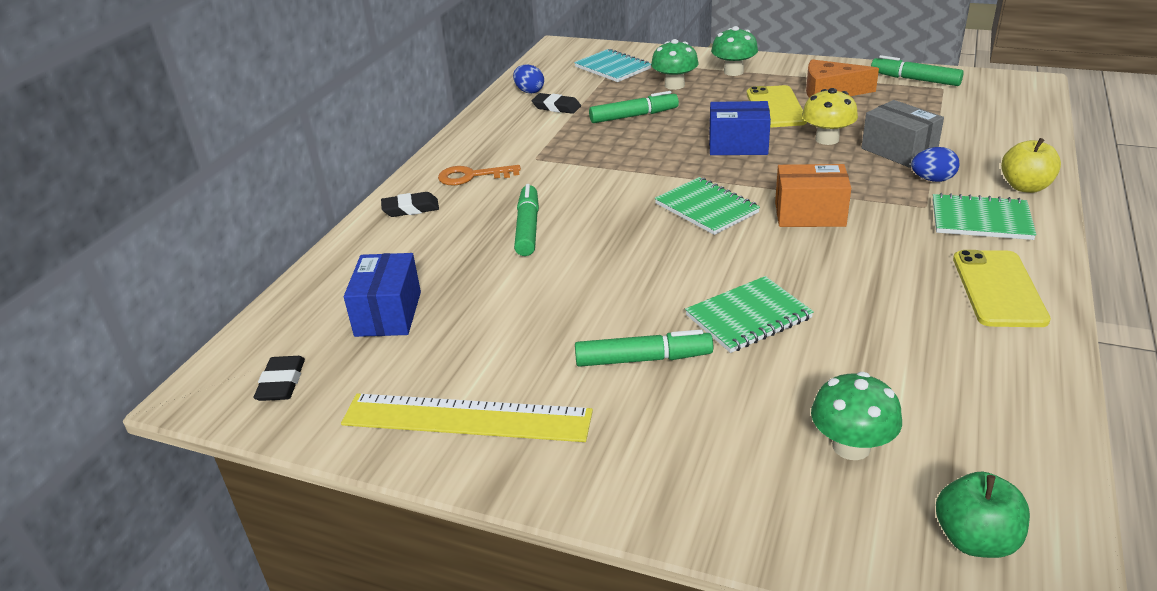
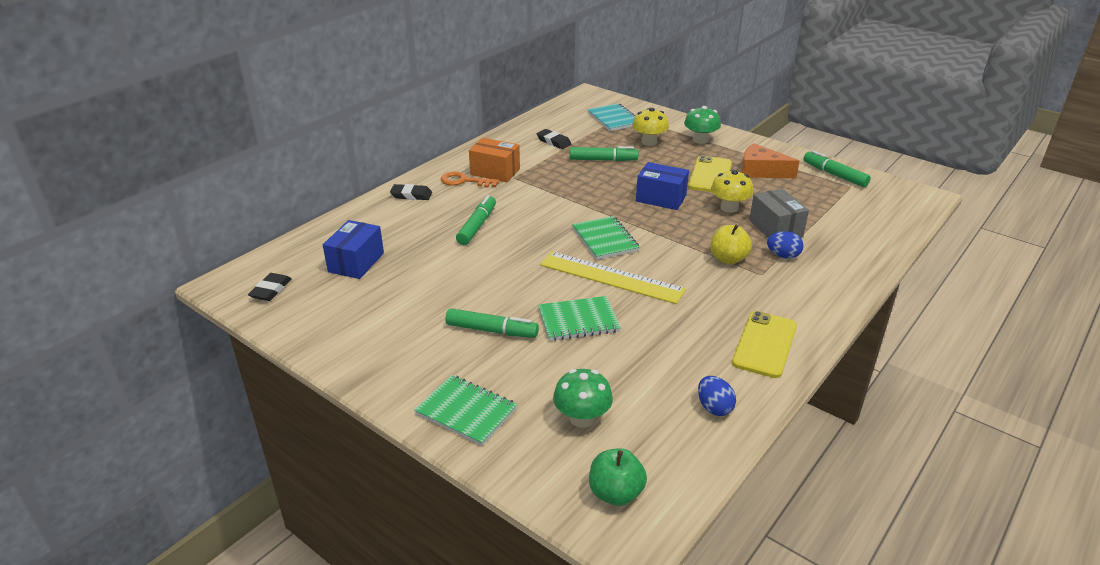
camera: 15 degrees right, 0 degrees up
(466, 418) = (362, 339): yellow ruler -> yellow ruler (611, 277)
(529, 91) = (543, 125): blue egg -> blue egg (714, 408)
(674, 85) = (649, 142): green mushroom -> yellow mushroom
(809, 214) = (673, 260): orange box -> orange box (495, 172)
(981, 220) = (794, 293): green notebook -> green notebook (466, 412)
(1025, 187) = (848, 277): yellow apple -> yellow apple (728, 259)

